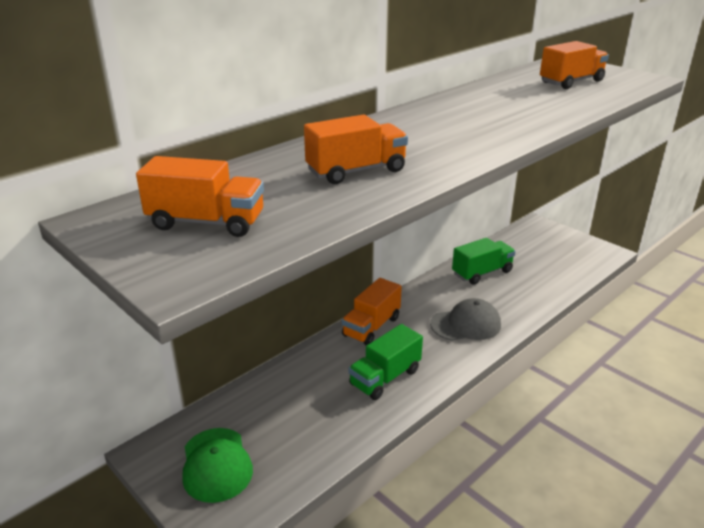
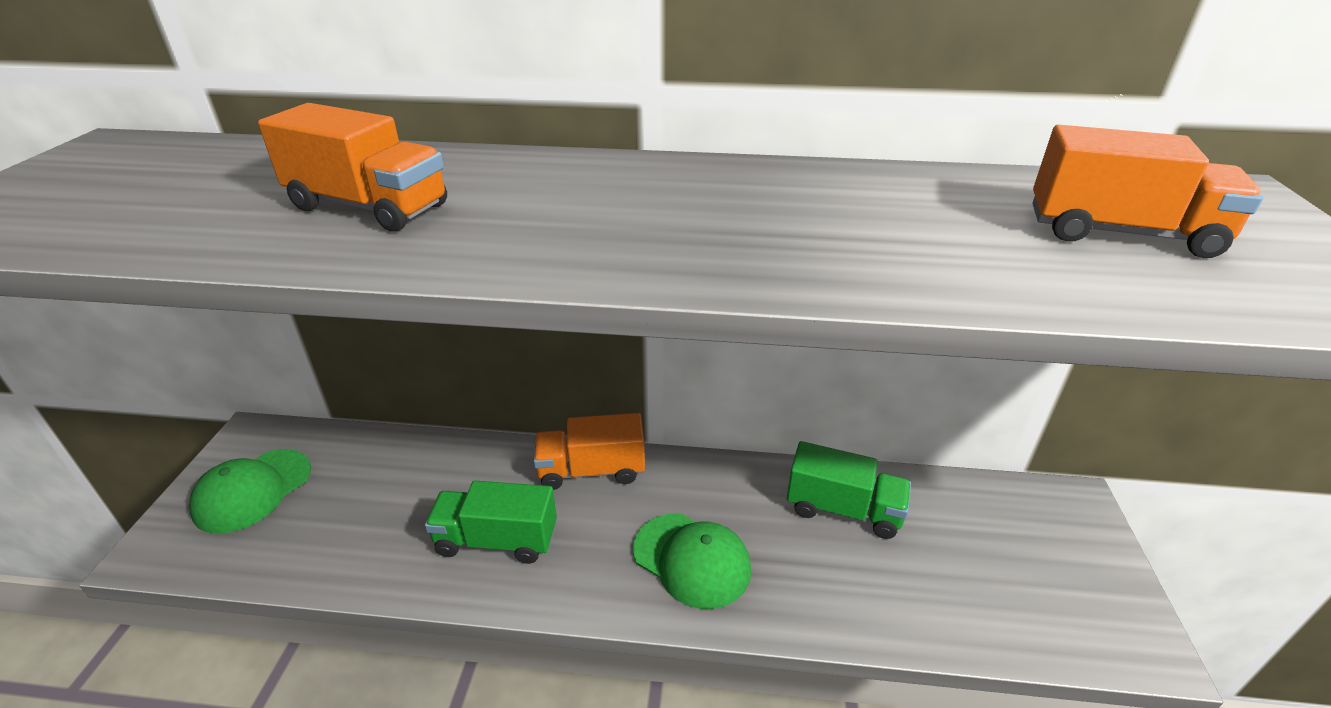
camera: 50 degrees right, 5 degrees up
(206, 222) = (120, 187): orange truck -> none
(466, 324) = (692, 560): grey cap -> green cap

